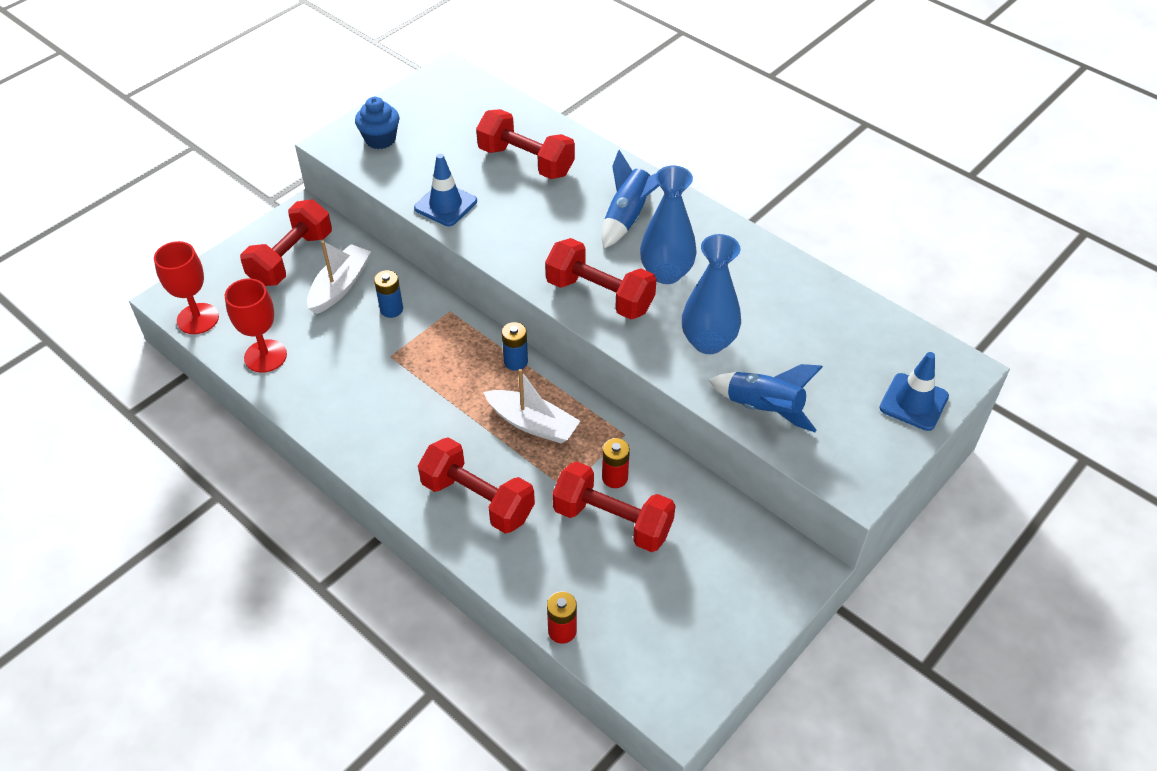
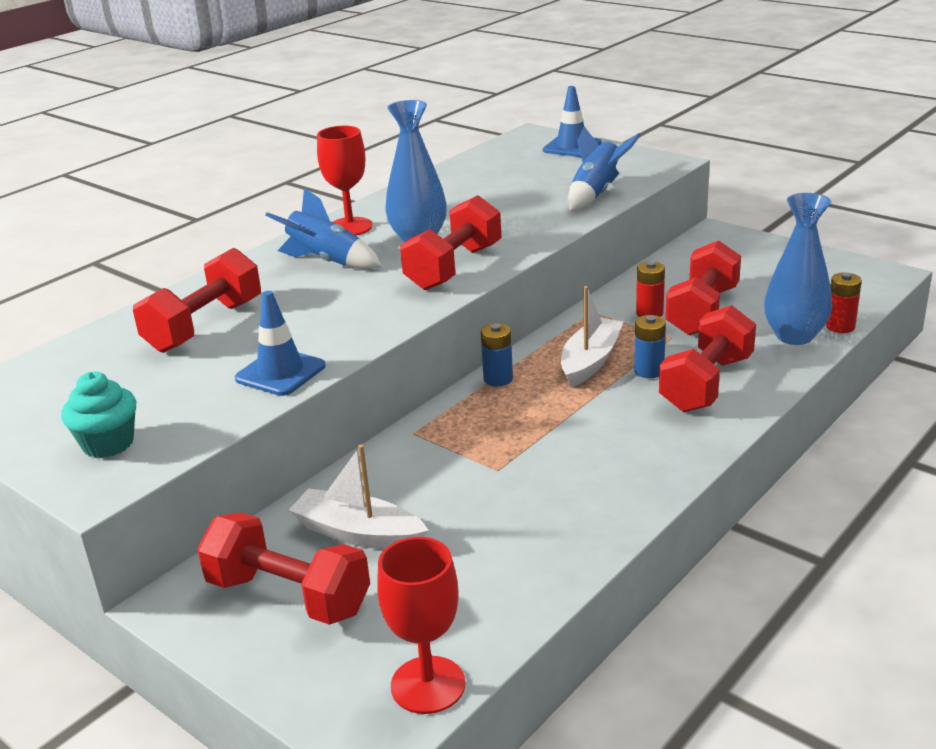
camera: 90 degrees left, 20 degrees down
(265, 356) = (509, 586): red goblet -> red goblet (350, 227)
(380, 139) = (108, 444): blue cupcake -> turquoise cupcake
(391, 309) = (409, 479): blue battery -> blue battery (649, 371)
(708, 342) = (516, 217): blue vase -> blue vase (794, 336)

